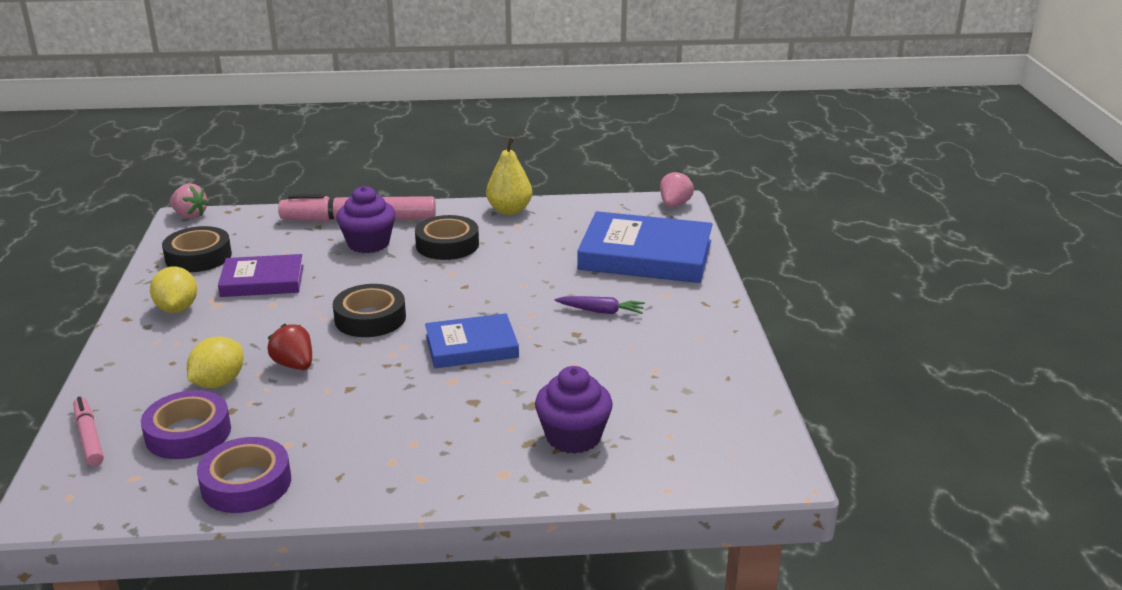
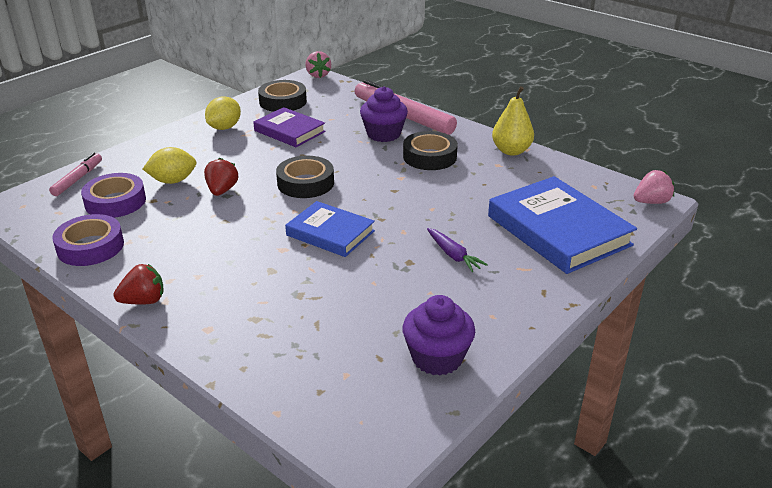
camera: 45 degrees right, 5 degrees up
(401, 490) = (144, 301): none -> red strawberry
(573, 437) = (285, 333): purple cupcake -> purple cupcake (437, 358)

